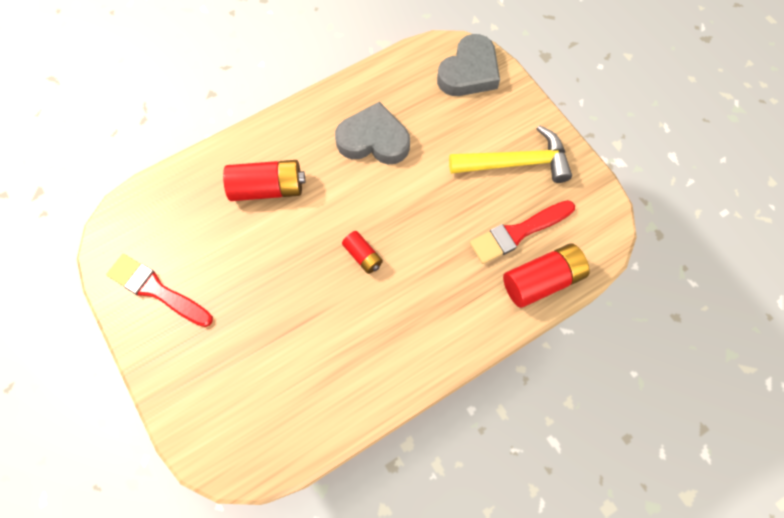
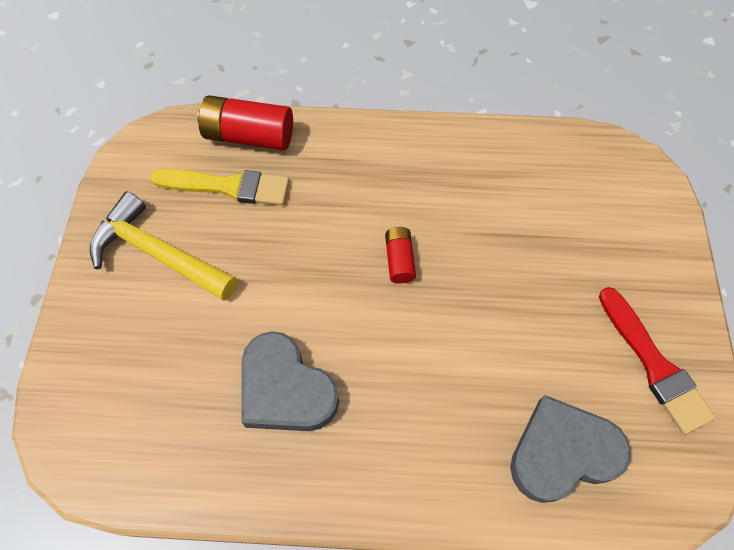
camera: 145 degrees left, 5 degrees down
(268, 188) = (458, 410): red battery -> none
(469, 72) = (90, 405): grey heart -> grey heart (562, 452)
(518, 232) = (227, 187): red brush -> yellow brush

